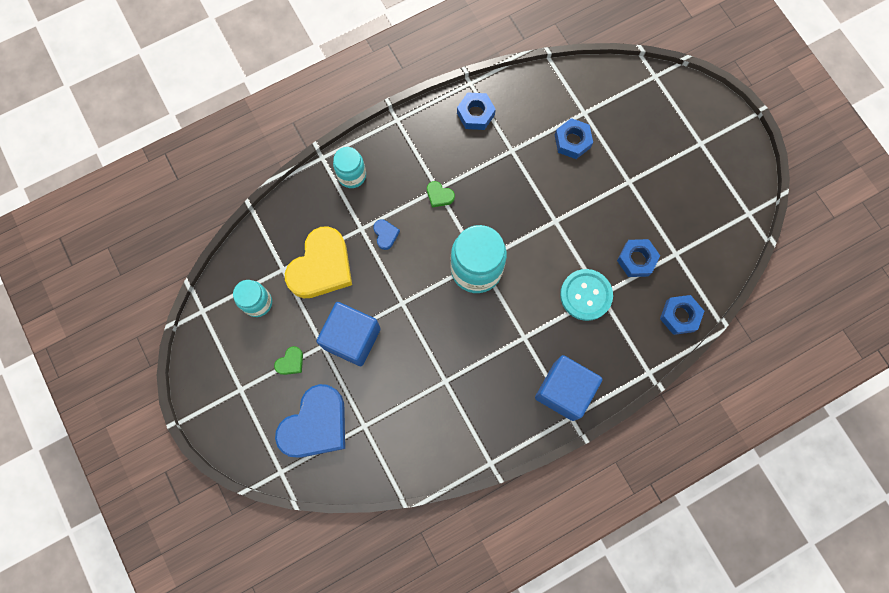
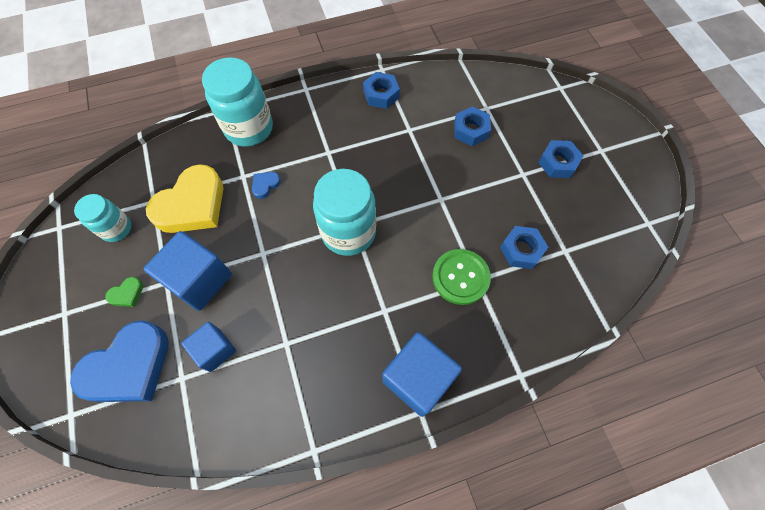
camera: 10 degrees right, 10 degrees down
(352, 175) = (249, 128): turquoise jar -> turquoise jar, size x1.72
(385, 235) = (265, 185): blue heart -> blue heart turned 135 degrees counterclockwise
(385, 397) = (215, 350): none -> blue cube
(439, 195) = (328, 158): green heart -> none
(586, 295) = (460, 277): turquoise button -> green button
(679, 316) = (563, 317): blue nut -> blue nut (558, 163)

